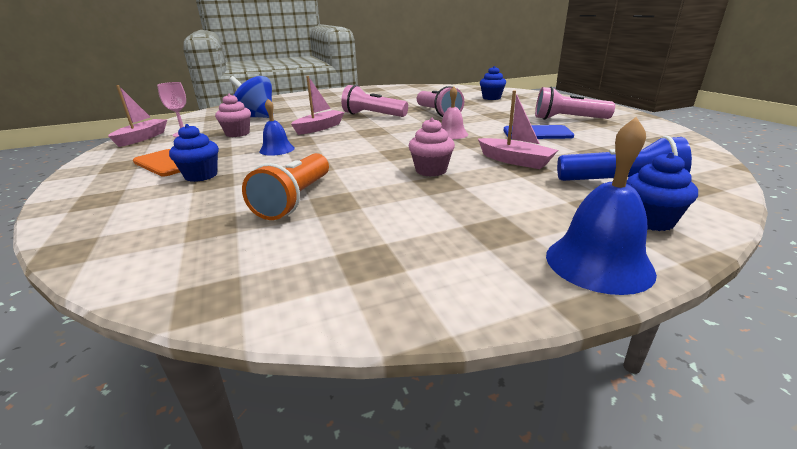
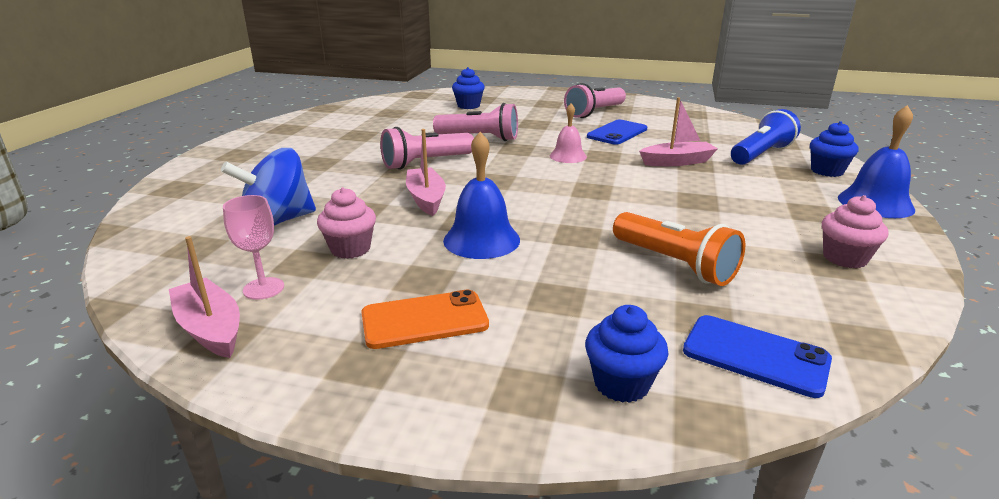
camera: 55 degrees left, 0 degrees up
(159, 252) = (755, 355): none -> blue phone
(201, 176) = (523, 302): blue cupcake -> blue cupcake (621, 384)
(277, 149) = (481, 240): blue bell -> blue bell, size x1.54
(431, 170) = (663, 193): pink cupcake -> pink cupcake (844, 258)

